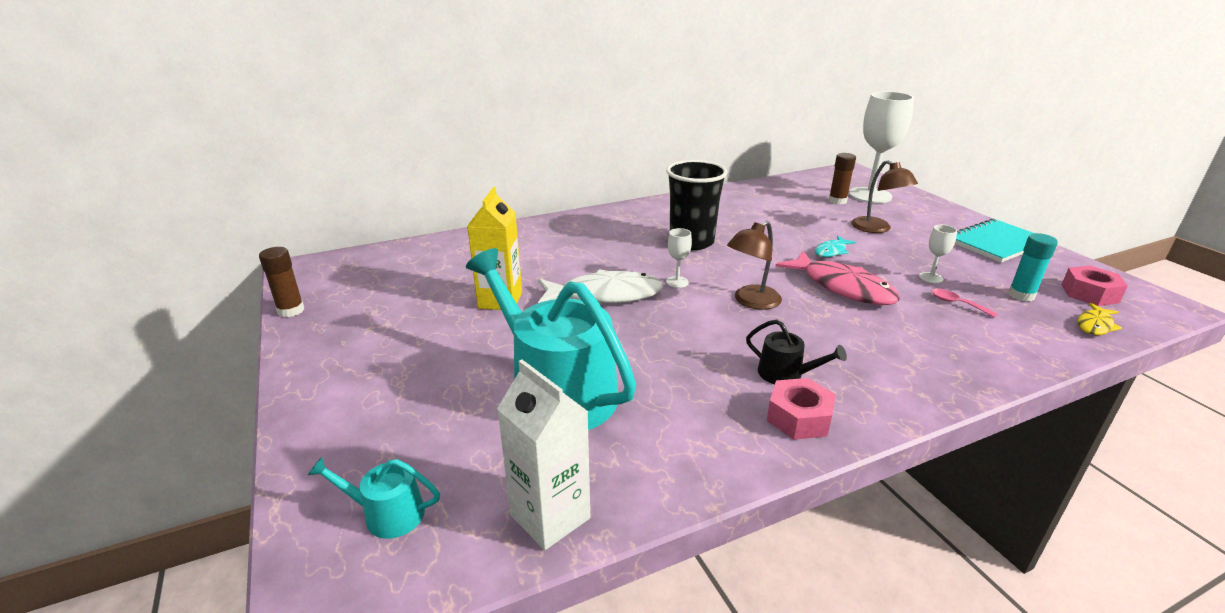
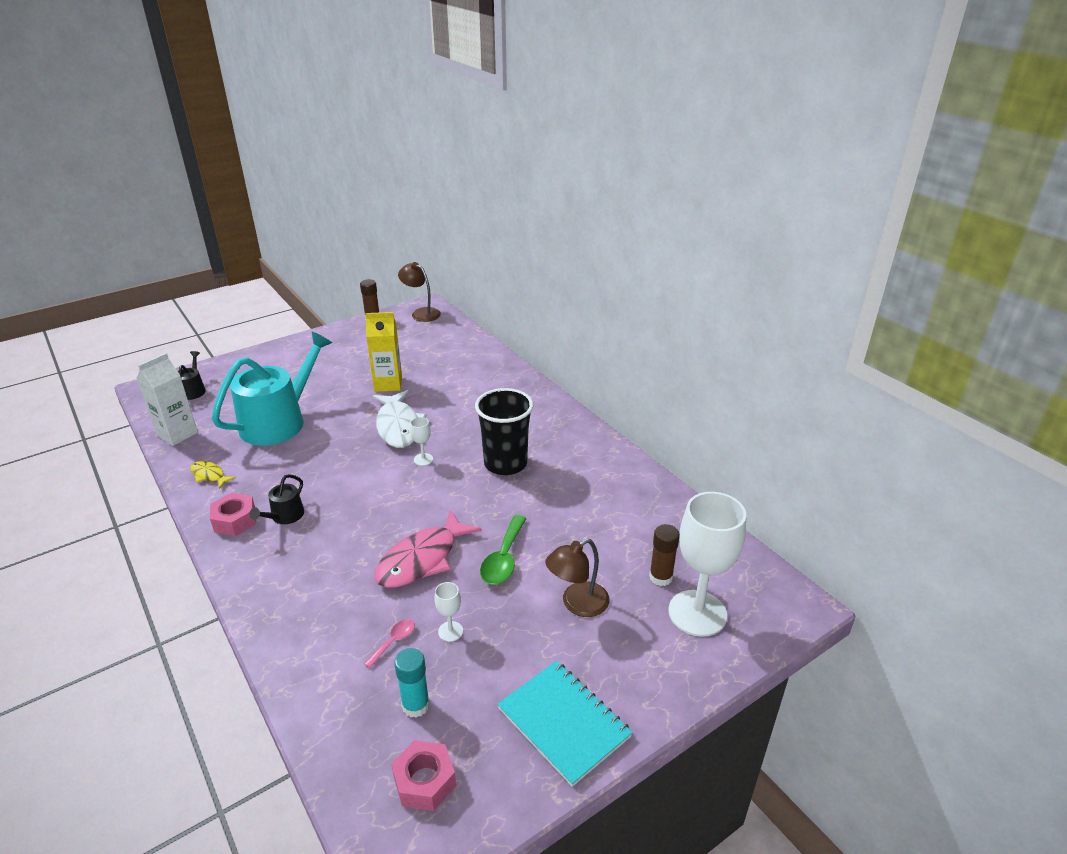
camera: 80 degrees right, 5 degrees up
(387, 514) = (193, 390): turquoise watering can -> black watering can
(751, 302) = (391, 500): brown lamp -> brown lamp (421, 313)
(831, 251) = (504, 558): turquoise fish -> green spoon
(1095, 325) = (350, 755): yellow fish -> yellow fish (209, 475)

